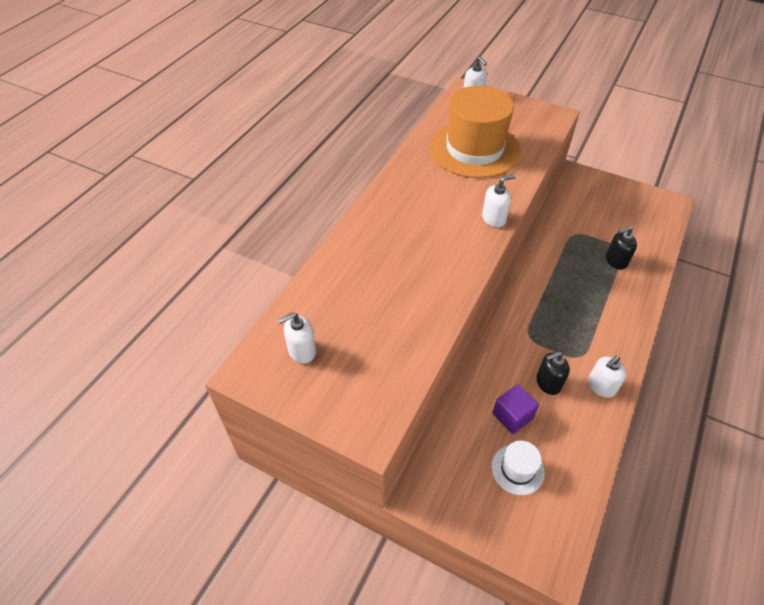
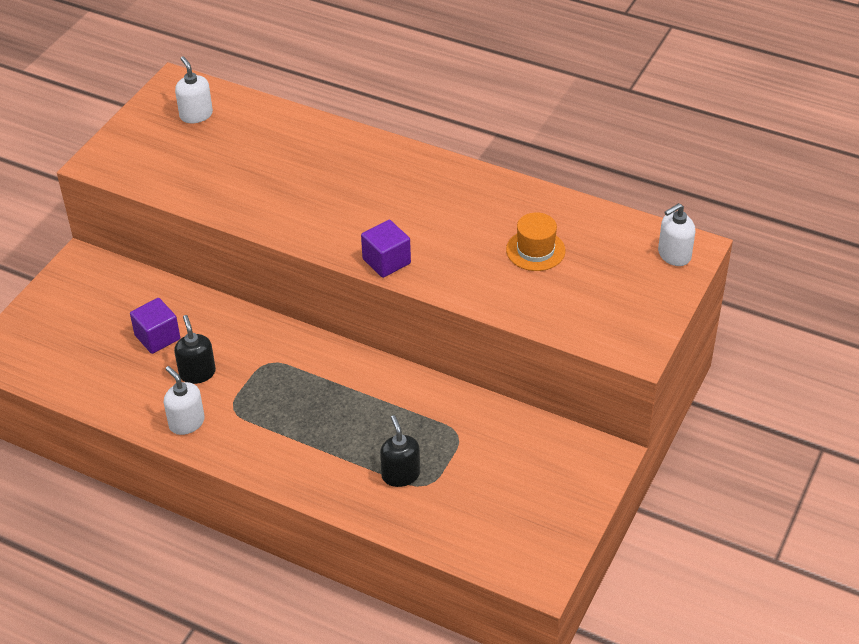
camera: 90 degrees right, 5 degrees down
(474, 149) = (535, 250): orange hat -> orange hat, size x0.44
(494, 218) = (386, 261): white soap dispenser -> purple cube
(517, 469) = (94, 336): white hat -> none

